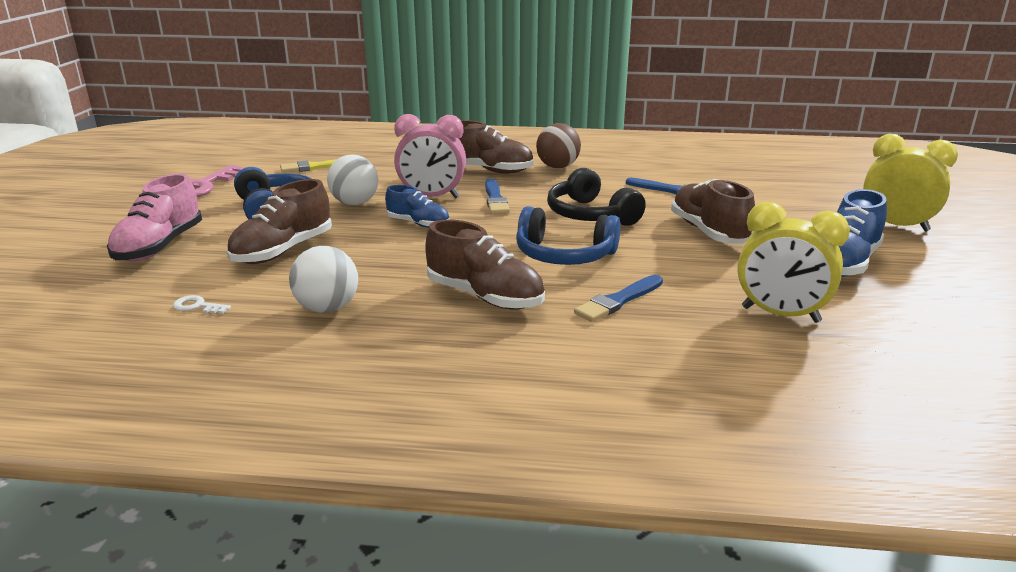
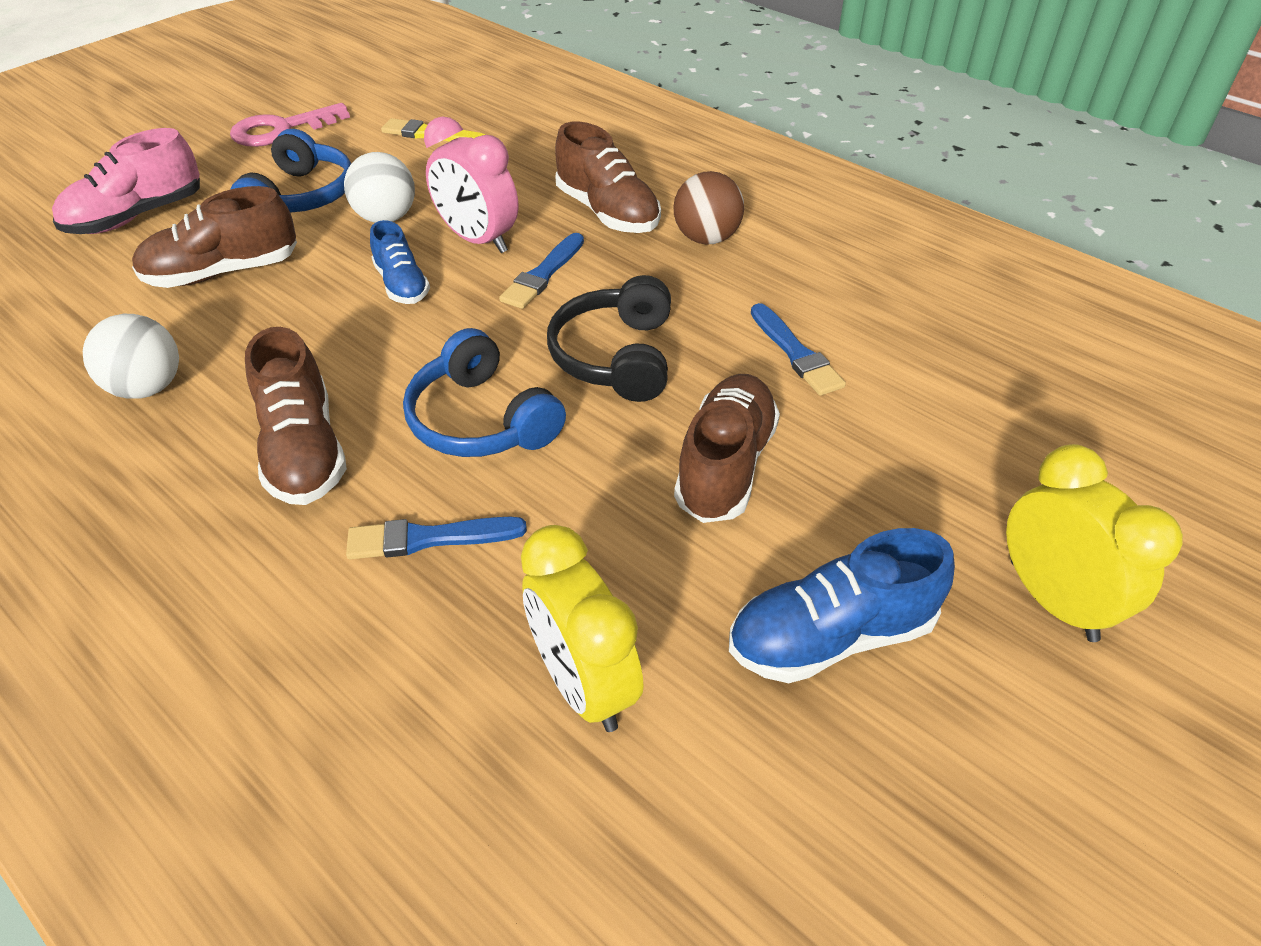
camera: 35 degrees right, 20 degrees up
(197, 306) = (58, 326): white key -> none

